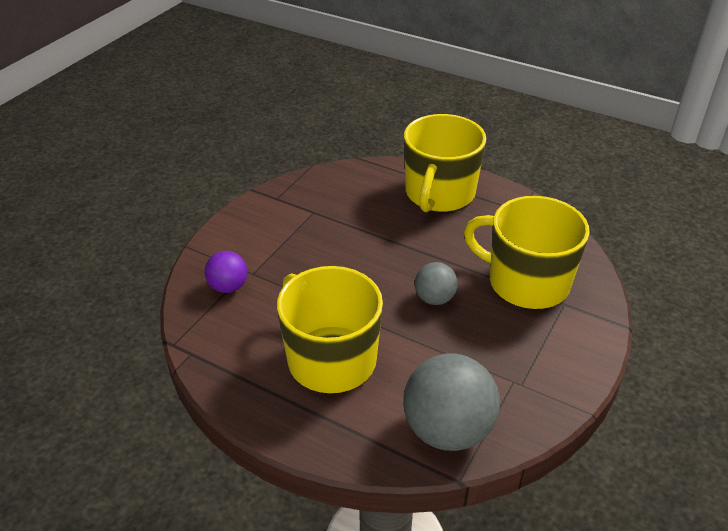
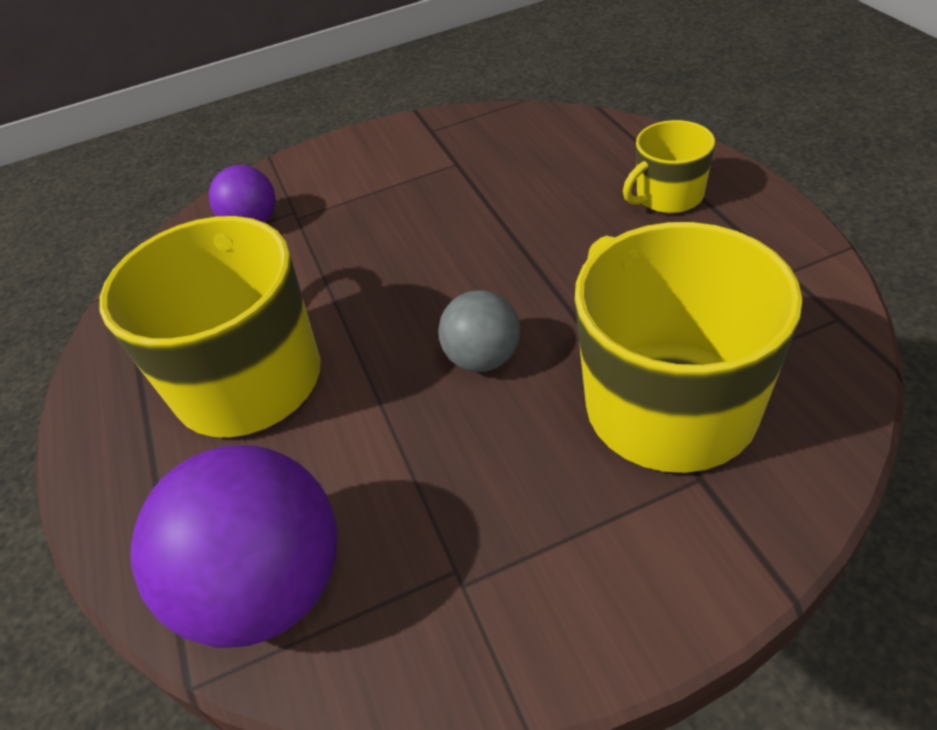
camera: 45 degrees right, 5 degrees up
(439, 193) = (668, 196): yellow mug -> yellow mug, size x0.50
(447, 430) = (268, 587): grey ball -> purple ball

